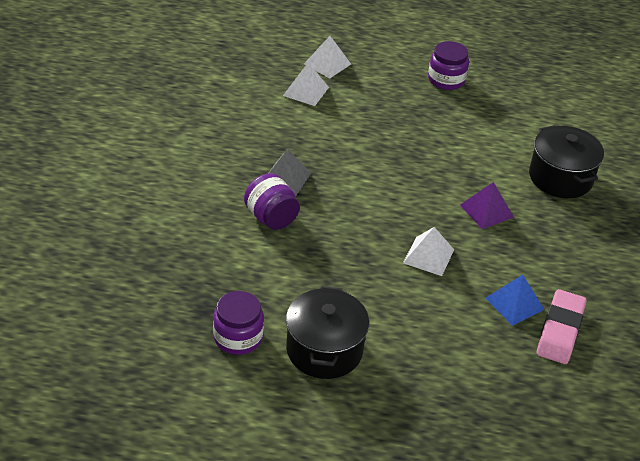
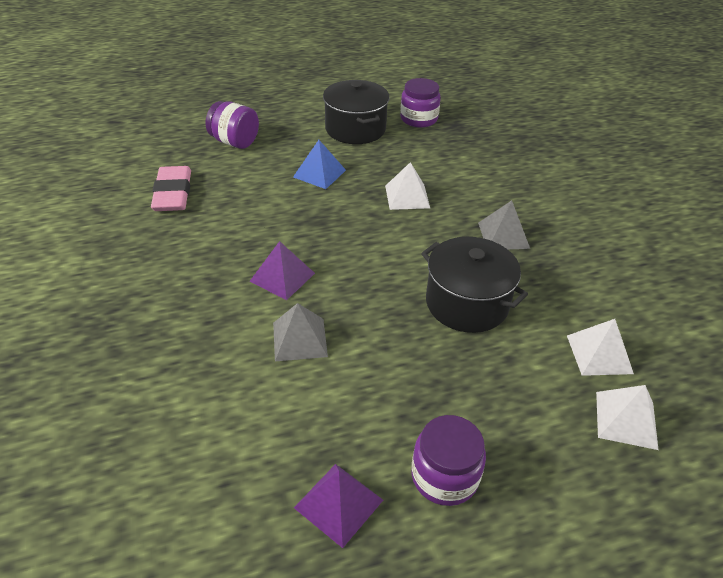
camera: 155 degrees right, 0 degrees up
(271, 218) = (478, 197): purple jar -> purple jar (235, 142)
(428, 256) = (318, 213): white pyramid -> white pyramid (407, 196)
(492, 166) = (300, 339): none -> grey pyramid
(507, 90) = (338, 503): none -> purple pyramid
(514, 303) = (221, 201): blue pyramid -> blue pyramid (319, 173)
(560, 177) = (205, 357): black pot -> black pot (467, 303)

